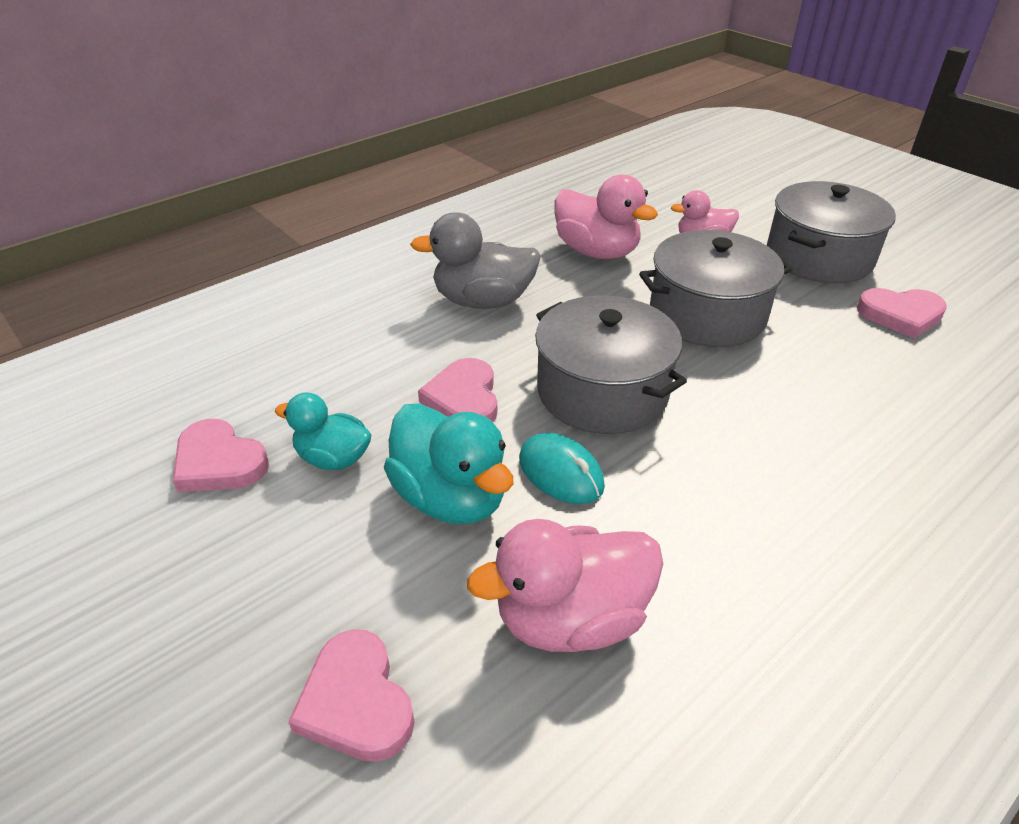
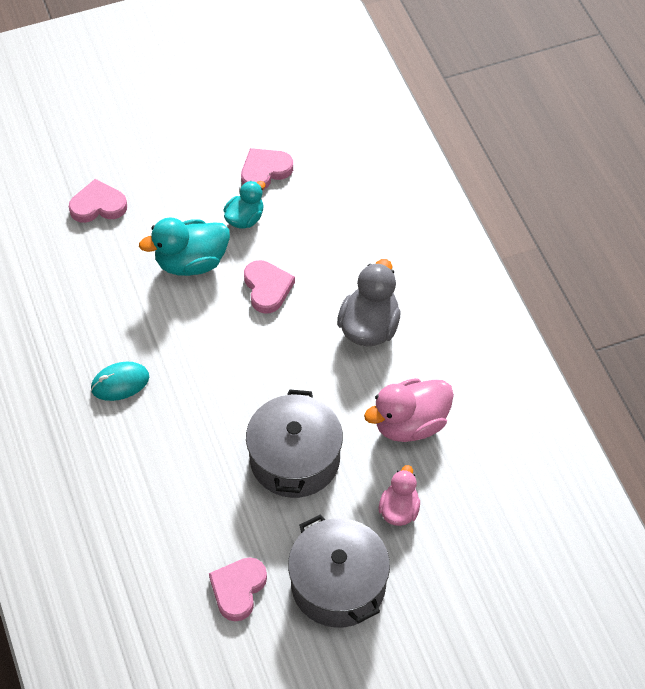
camera: 110 degrees right, 15 degrees up
(463, 399) = (267, 288): pink heart -> pink heart turned 60 degrees clockwise
(561, 472) = (185, 315): turquoise mouse -> turquoise mouse (120, 383)
(571, 618) = (96, 288): pink duck -> none
(602, 391) = (241, 361): grey pot -> none

